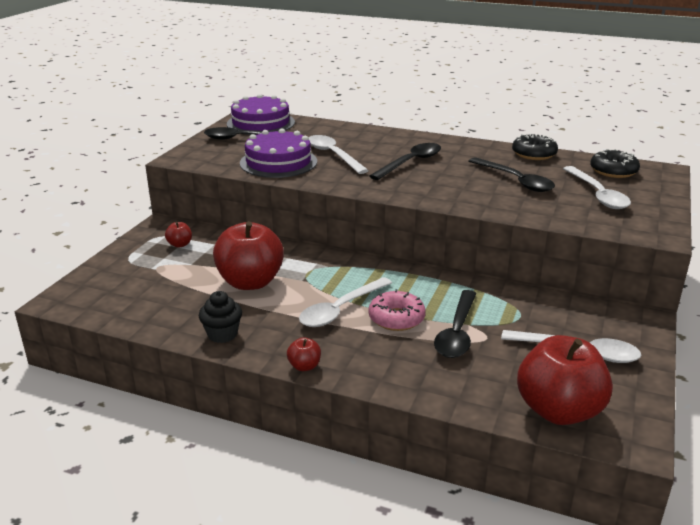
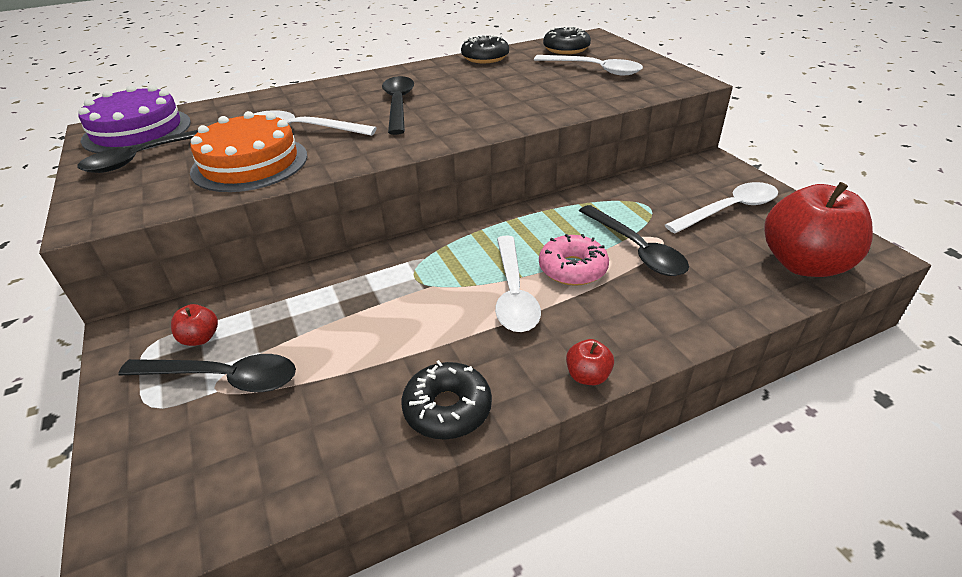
camera: 45 degrees left, 10 degrees up
(222, 334) = (447, 409): black cupcake -> black donut
(250, 282) = (372, 326): red apple -> none
(278, 162) = (250, 163): purple cake -> orange cake
(515, 181) = (517, 84): black spoon -> black spoon (223, 378)

